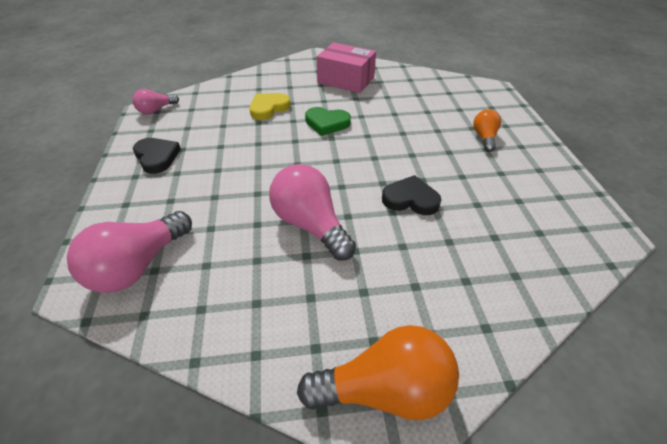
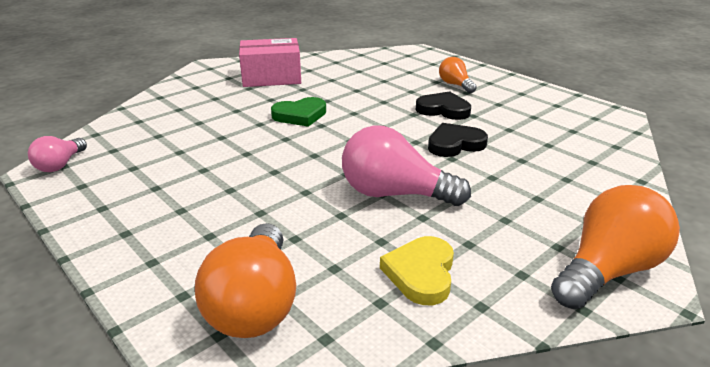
camera: 35 degrees left, 15 degrees down
(138, 265) = (255, 304): pink light bulb -> orange light bulb
(157, 157) = (131, 206): black heart -> black heart (443, 110)
(268, 108) = (216, 121): yellow heart -> yellow heart (421, 273)

